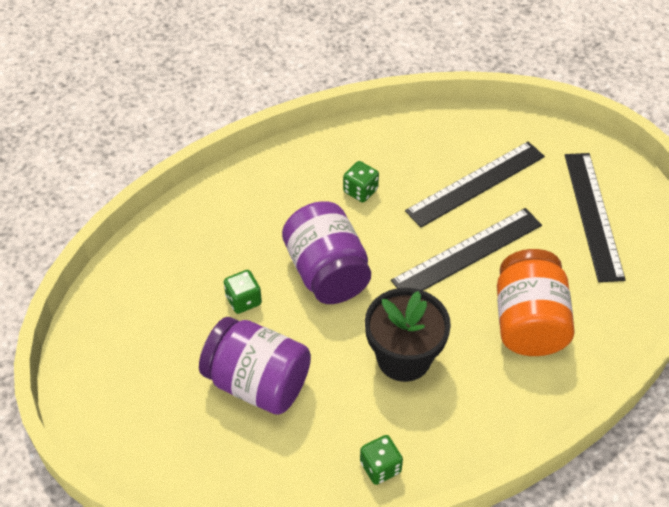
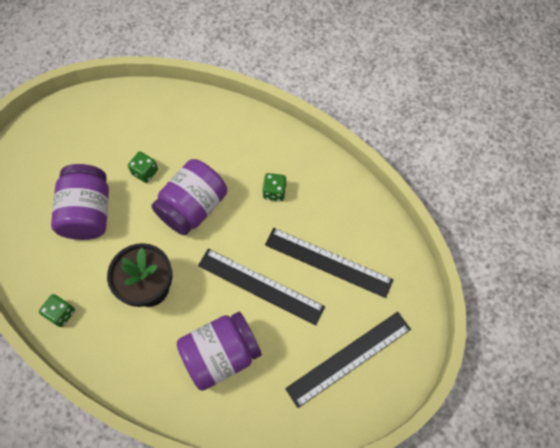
camera: 60 degrees right, 15 degrees up
(528, 322) = (221, 354): orange jar -> purple jar

